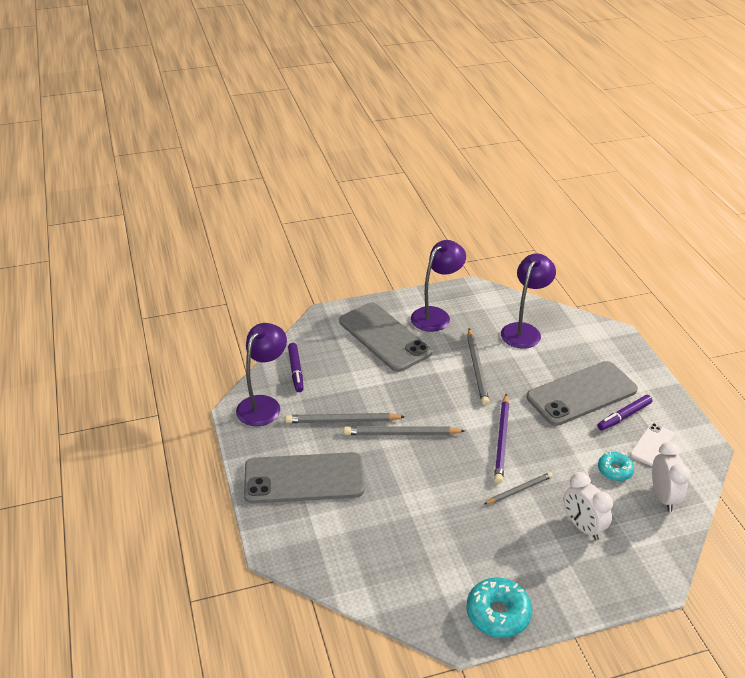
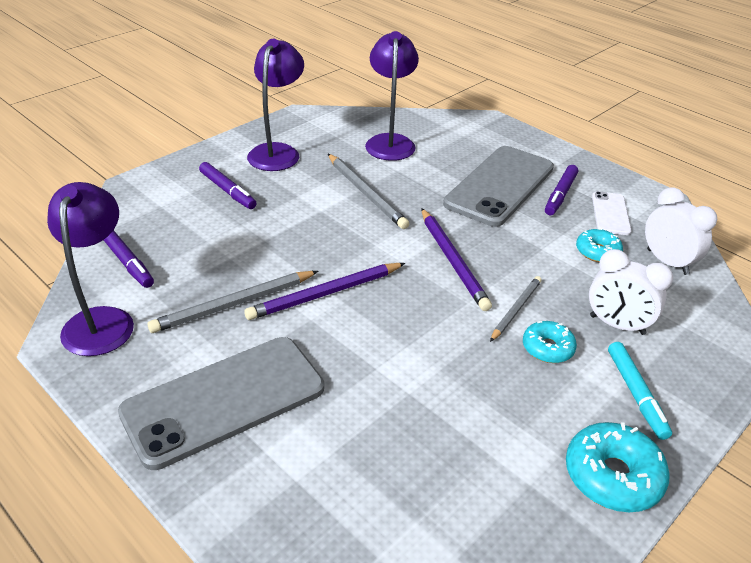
camera: 30 degrees left, 0 degrees up
(384, 337) = (228, 191): grey phone -> purple marker
(401, 434) = (325, 294): grey pencil -> purple pencil
(520, 523) = (547, 348): none -> turquoise donut
(555, 575) = (636, 394): none -> turquoise marker

